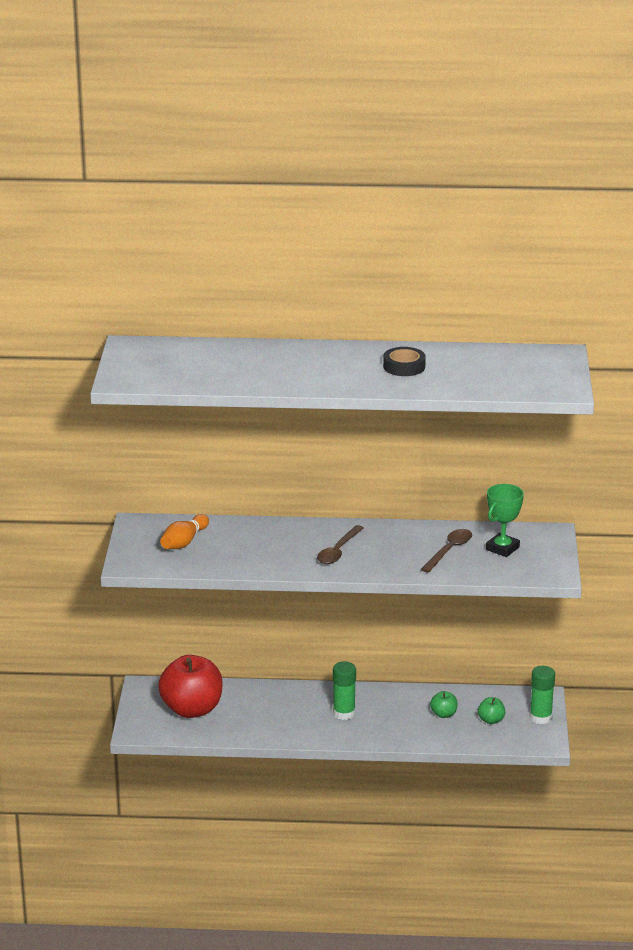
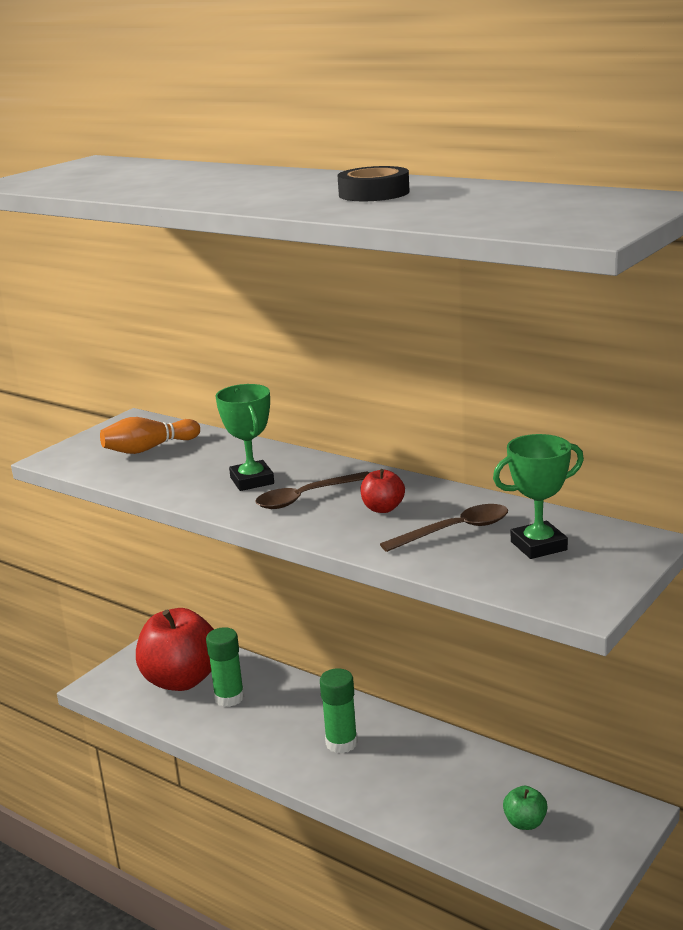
camera: 35 degrees right, 5 degrees down
(289, 548) = (252, 481): none -> green trophy
(393, 547) = (383, 508): none -> red apple
(443, 714) = (467, 790): green apple -> none
(540, 717) = (603, 845): green glue stick -> green glue stick (229, 698)

